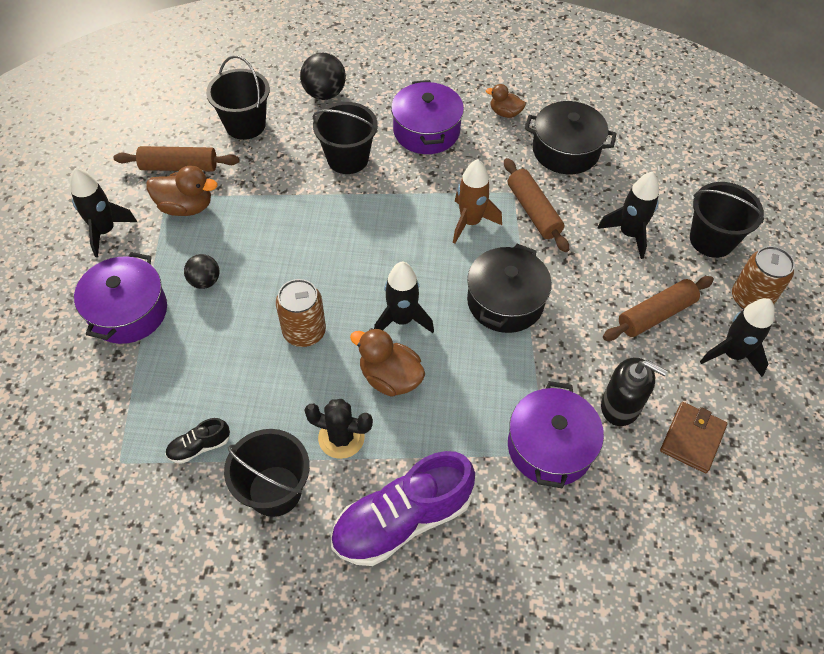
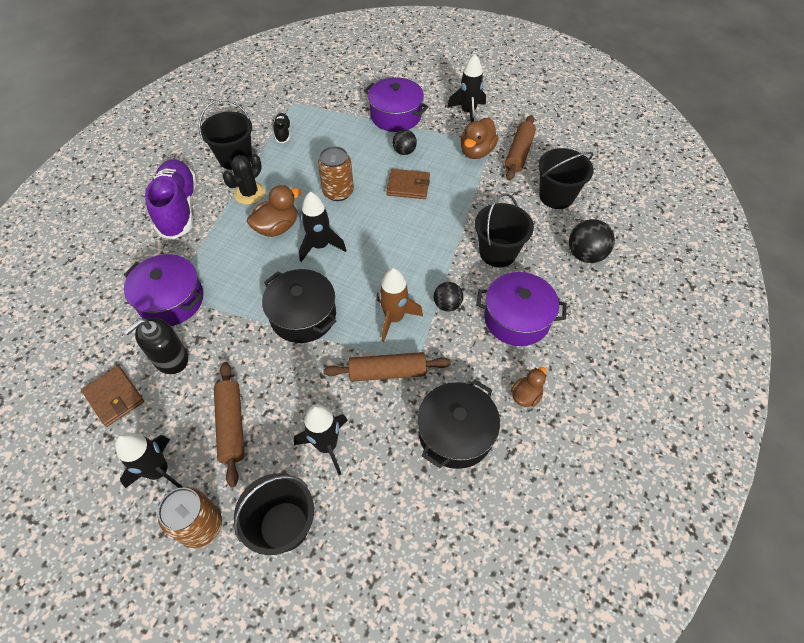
camera: 110 degrees right, 0 degrees up
(270, 260) = (408, 186): none -> brown wallet
(434, 184) = (447, 305): none -> black ball

